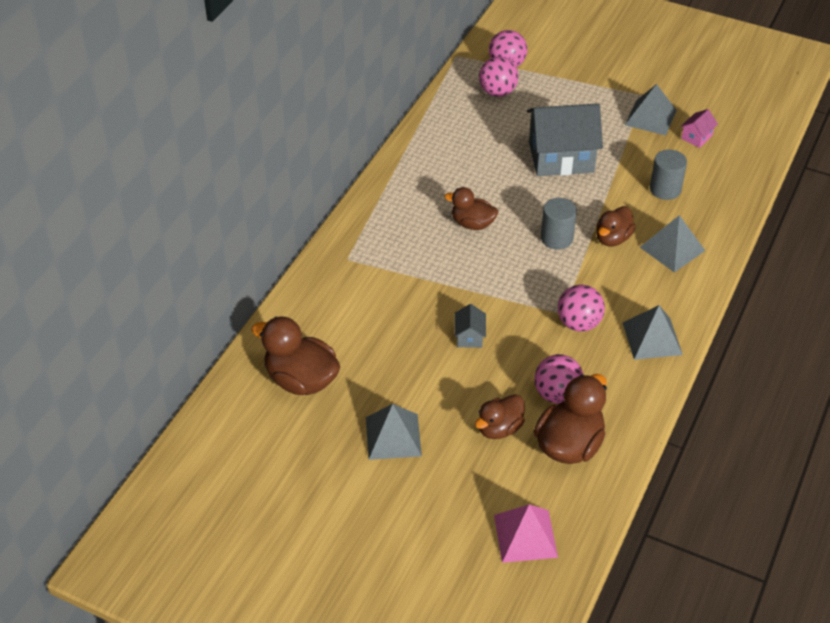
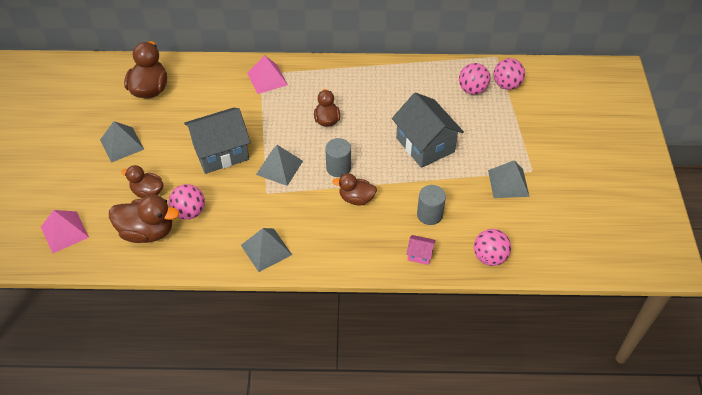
camera: 65 degrees right, 5 degrees up
(362, 255) = (267, 79): none -> pink pyramid
(469, 336) = (221, 152): grey house -> grey house, size x2.33
(578, 323) = (260, 204): pink ball -> pink ball (489, 257)
(672, 248) = (366, 236): grey pyramid -> grey pyramid (279, 167)
(696, 137) = (505, 218): pink house -> pink house (420, 255)

